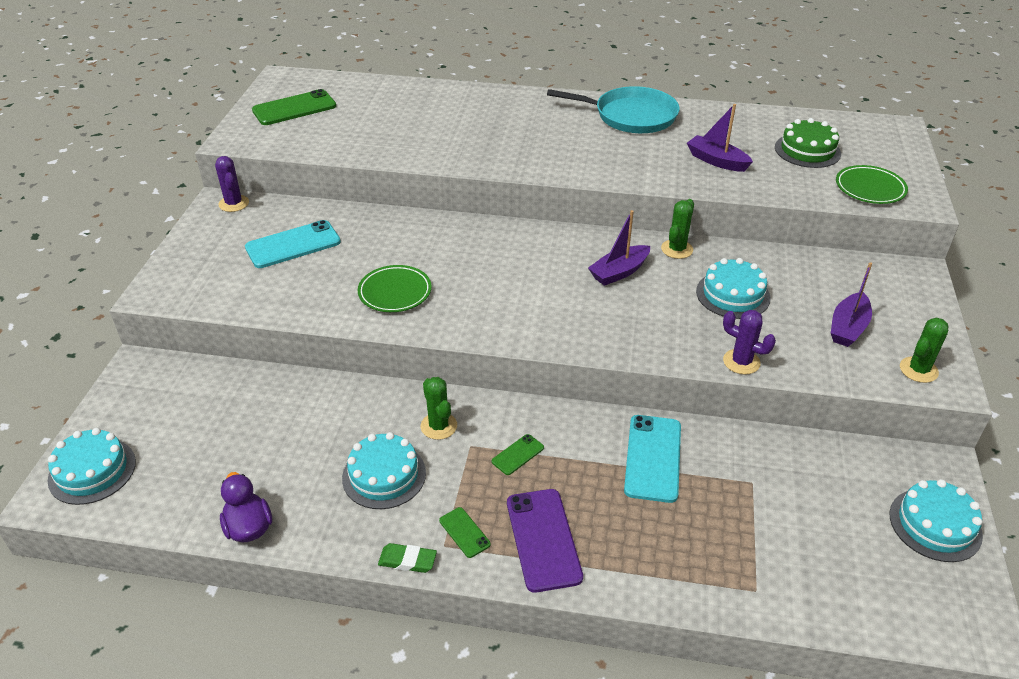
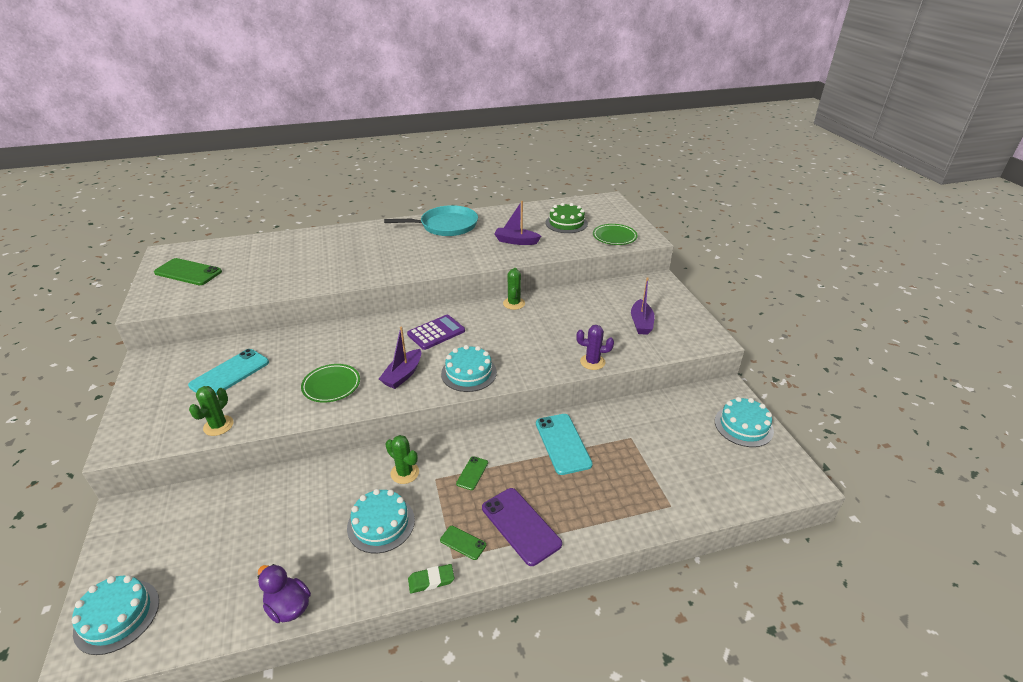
camera: 25 degrees left, 5 degrees down
(234, 203) = (162, 356): purple cactus -> none
(294, 108) = (188, 272): green phone -> green phone turned 75 degrees clockwise
(552, 261) = (436, 333): none -> purple calculator
(619, 272) = (485, 328): purple boat -> purple boat (403, 375)
(733, 294) = (564, 322): turquoise cake -> turquoise cake (469, 373)
(918, 370) = (693, 336): green cactus -> green cactus (218, 426)

